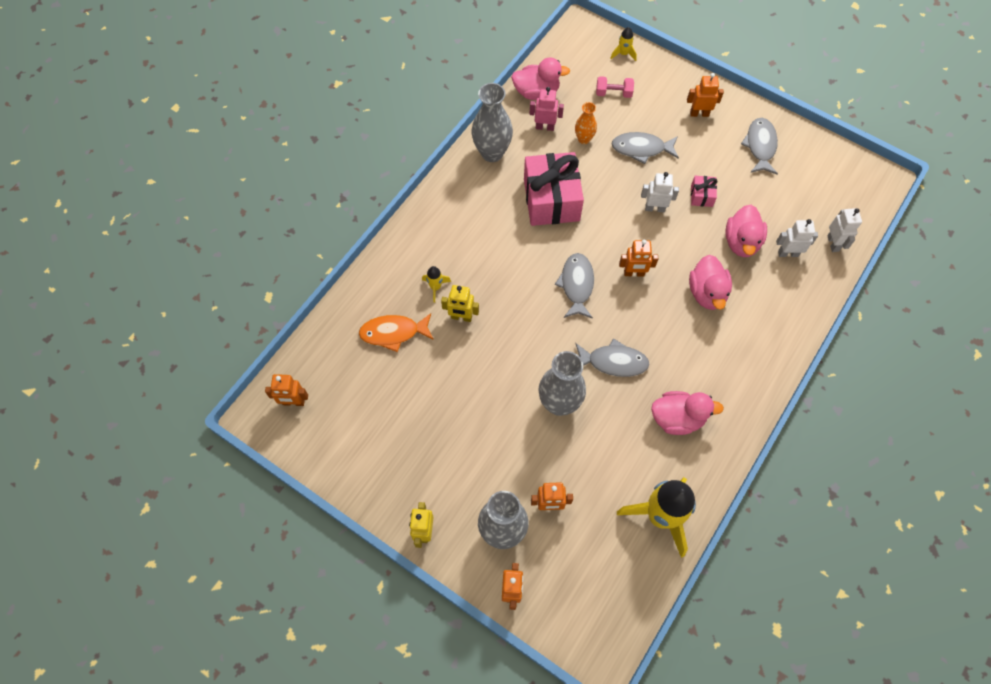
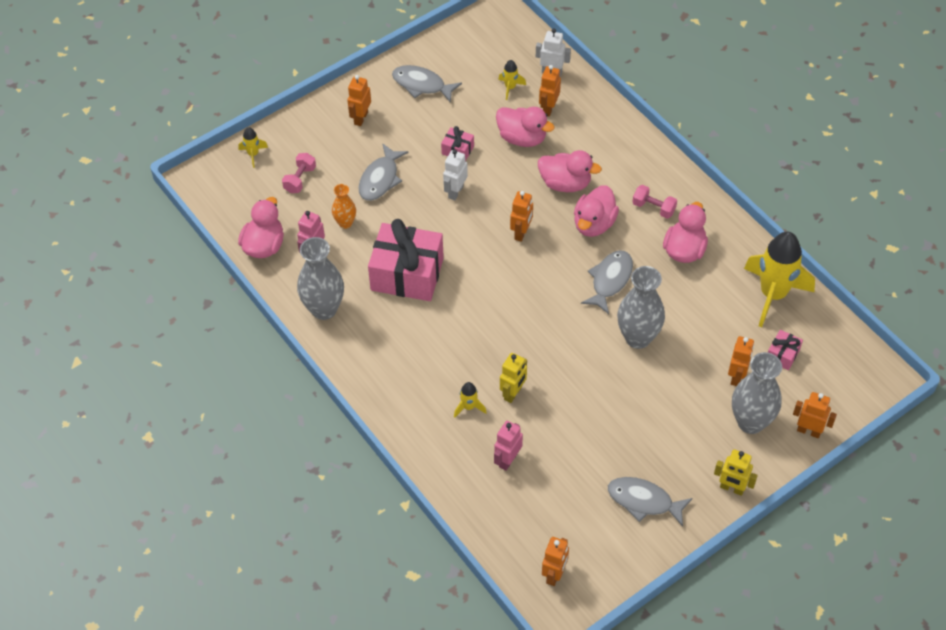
camera: 70 degrees left, 10 degrees down
(393, 333) = (507, 460): orange fish -> pink robot
(576, 285) = (515, 283): grey fish -> grey fish (643, 501)
(591, 543) = (782, 355): none -> pink gift
(671, 330) = (594, 224): none -> pink duck
(715, 377) = (653, 208): none -> pink dumbbell
(788, 253) = (548, 108): white robot -> orange robot
(795, 215) = (510, 88): none -> yellow rocket

